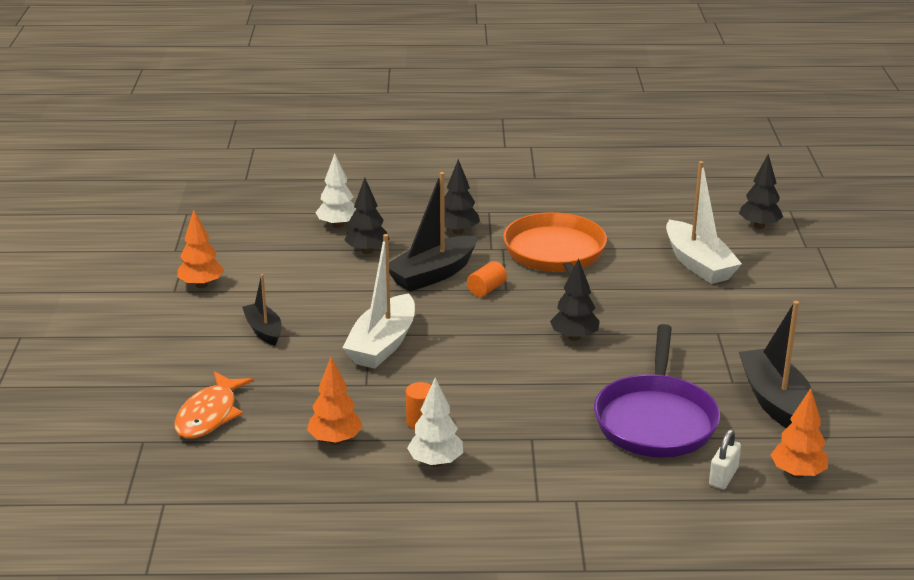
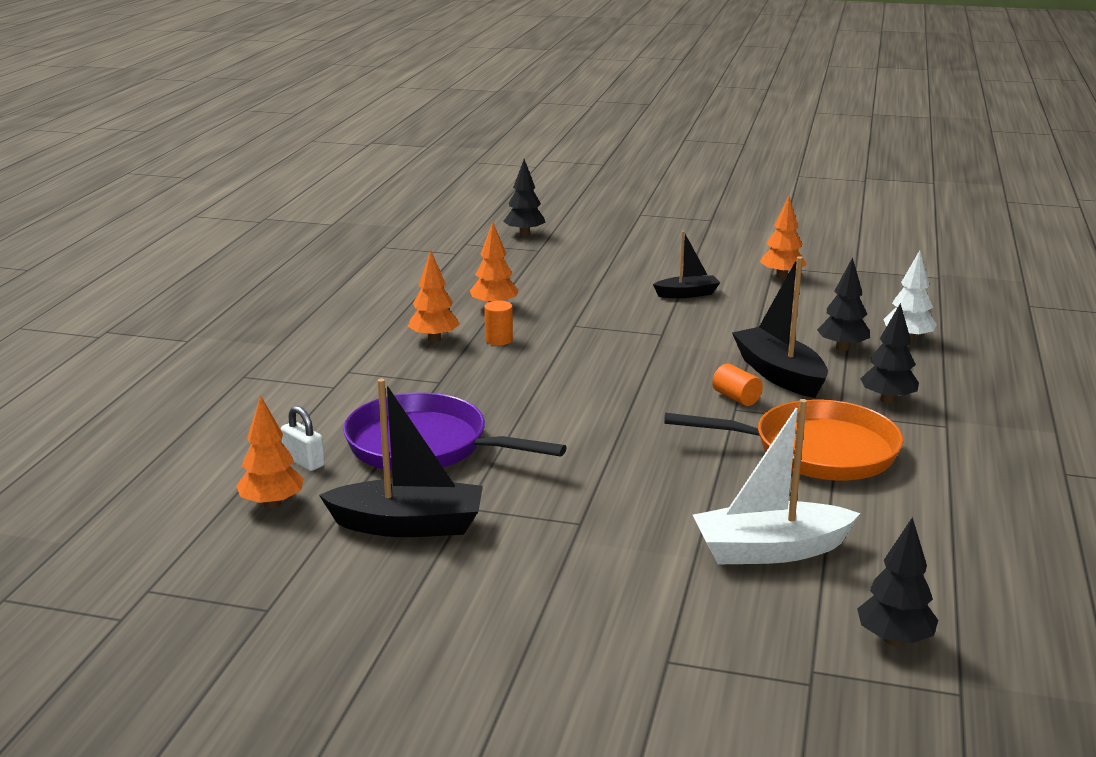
camera: 105 degrees right, 5 degrees down
(209, 415) = (560, 270): orange fish -> none
(382, 344) = (640, 337): white boat -> none
(436, 462) = (434, 339): white tree -> orange tree
(574, 337) = (610, 430): black tree -> black tree (524, 234)

